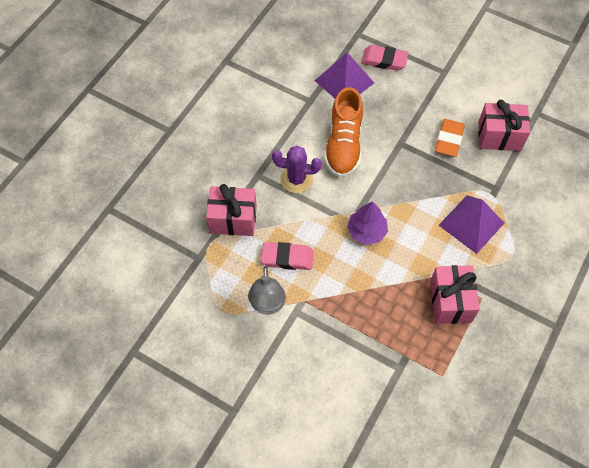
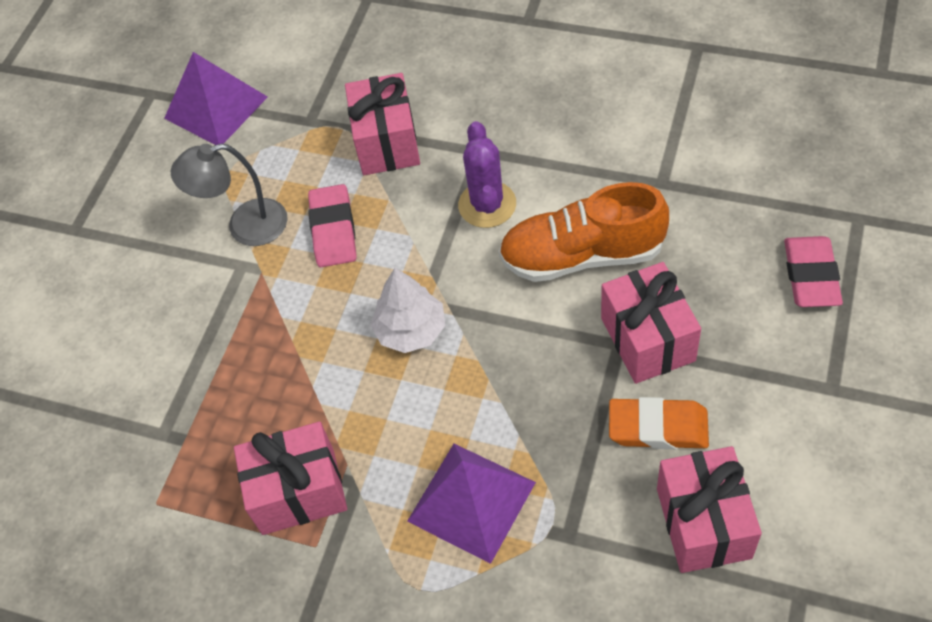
camera: 85 degrees right, 5 degrees down
(344, 81) = (728, 223): purple pyramid -> purple pyramid (216, 107)
(366, 231) = (411, 330): purple tree -> white tree
(400, 131) = (647, 339): none -> pink gift

